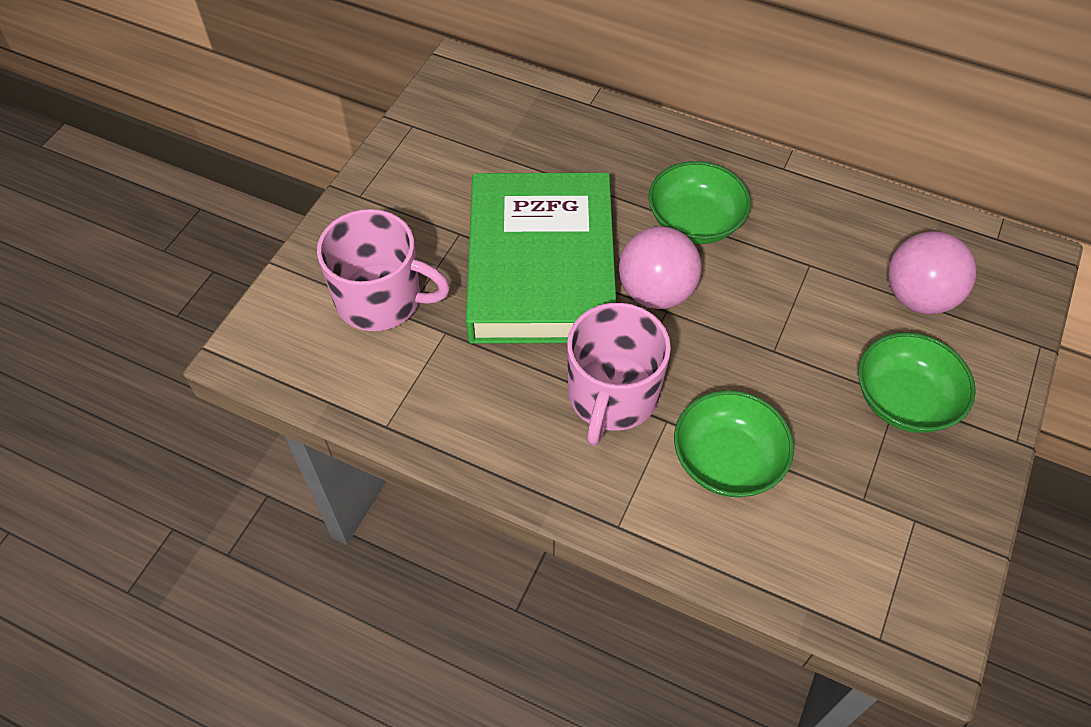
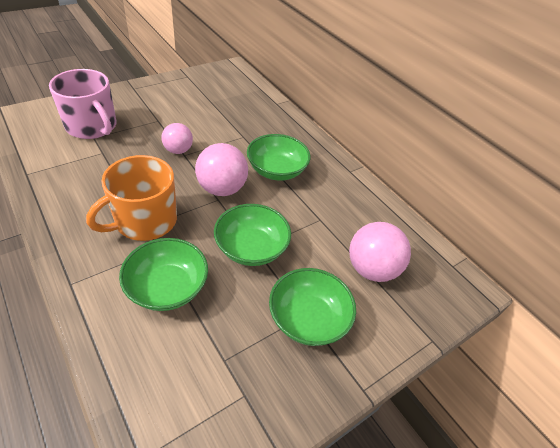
camera: 25 degrees right, 10 degrees down
(541, 267) = (178, 150): green book -> pink ball
(612, 396) = (145, 221): pink mug -> orange mug
(769, 353) = (251, 248): none -> green bowl

